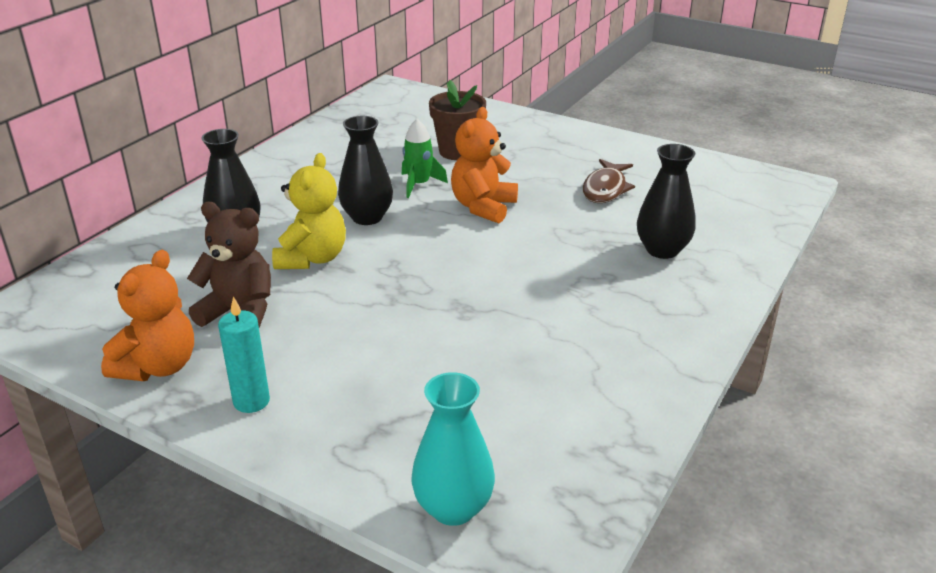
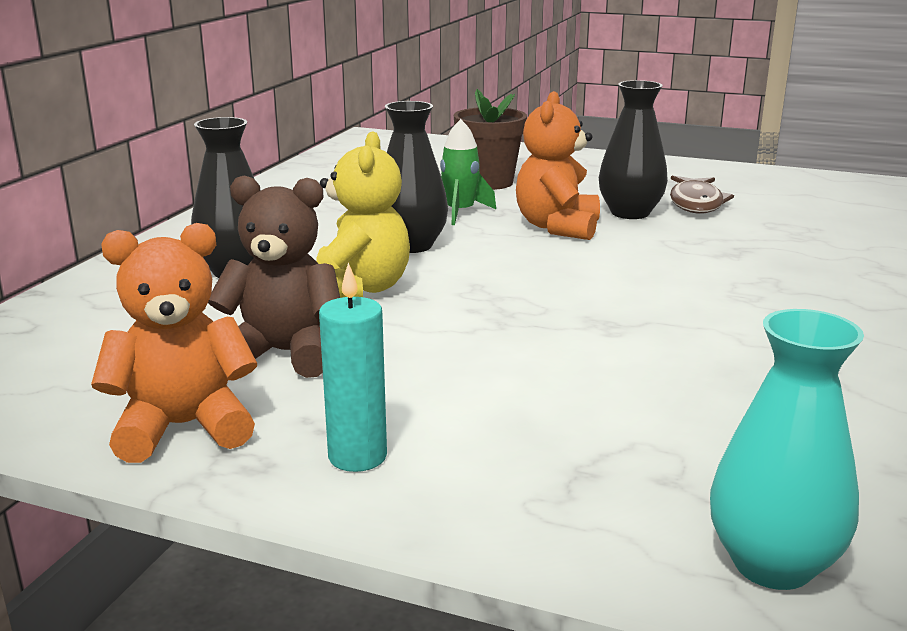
camera: 10 degrees left, 10 degrees down
(158, 366) = (183, 427): orange teddy bear -> orange teddy bear turned 120 degrees counterclockwise
(662, 250) = (813, 251): black vase -> black vase (630, 213)

